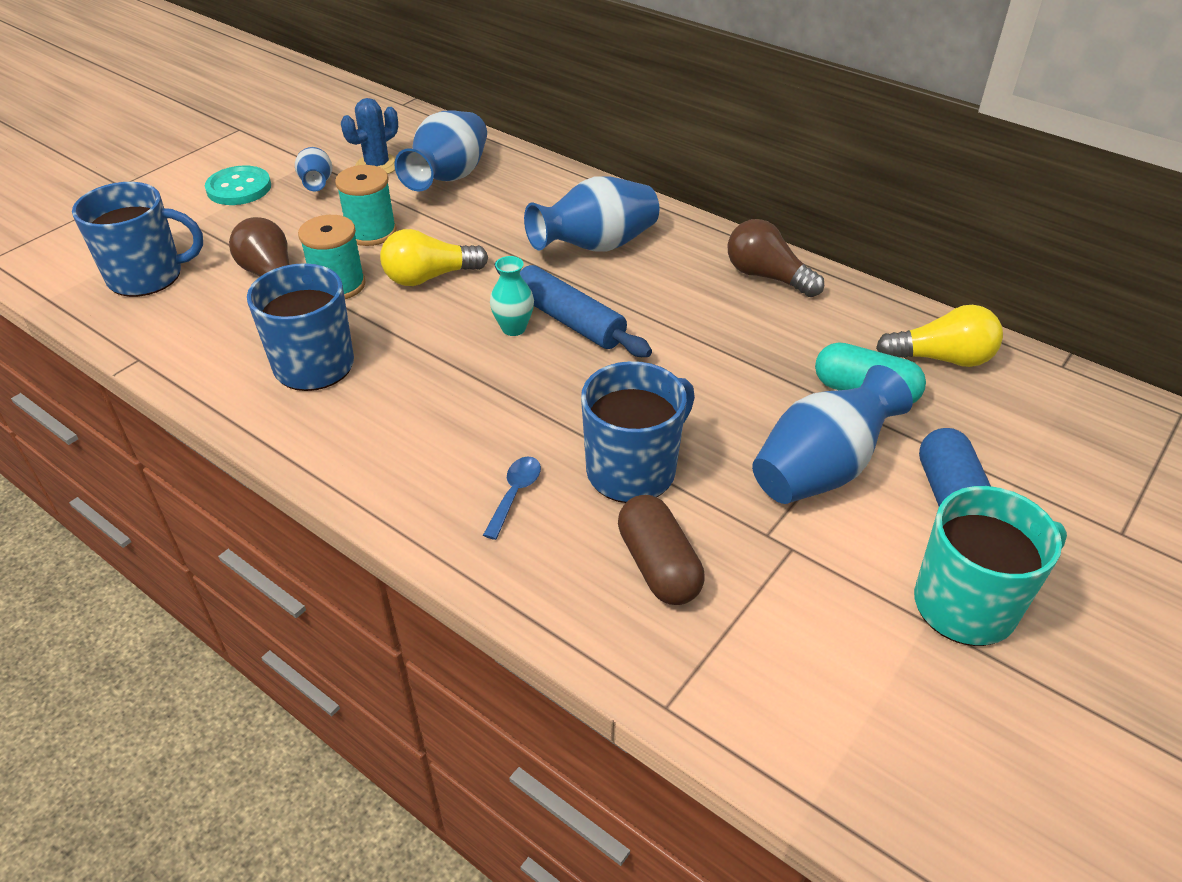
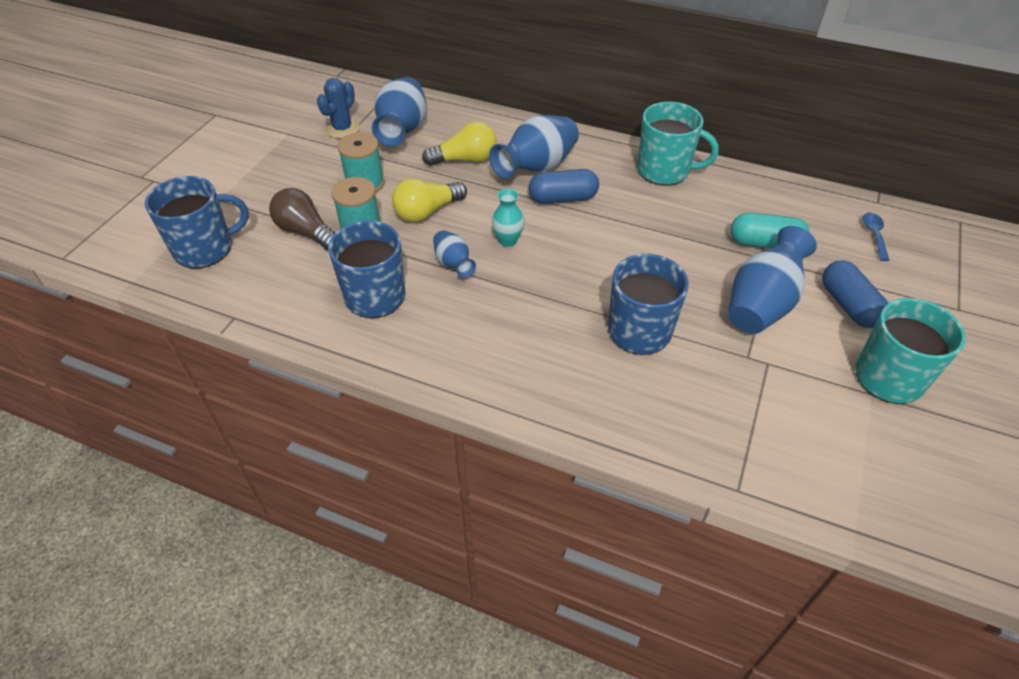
camera: 15 degrees left, 5 degrees up
(239, 188) = (241, 164): turquoise button -> none
(317, 183) = (302, 150): blue vase -> blue vase (453, 264)
(515, 494) = (568, 364): blue spoon -> blue spoon (874, 235)
(569, 320) = (544, 227): blue rolling pin -> none
(611, 289) = (563, 198): none -> blue capsule
(658, 565) = (688, 394): brown capsule -> none
(767, 276) = (664, 171): brown light bulb -> turquoise mug
(941, 358) = (802, 210): yellow light bulb -> yellow light bulb (465, 159)

